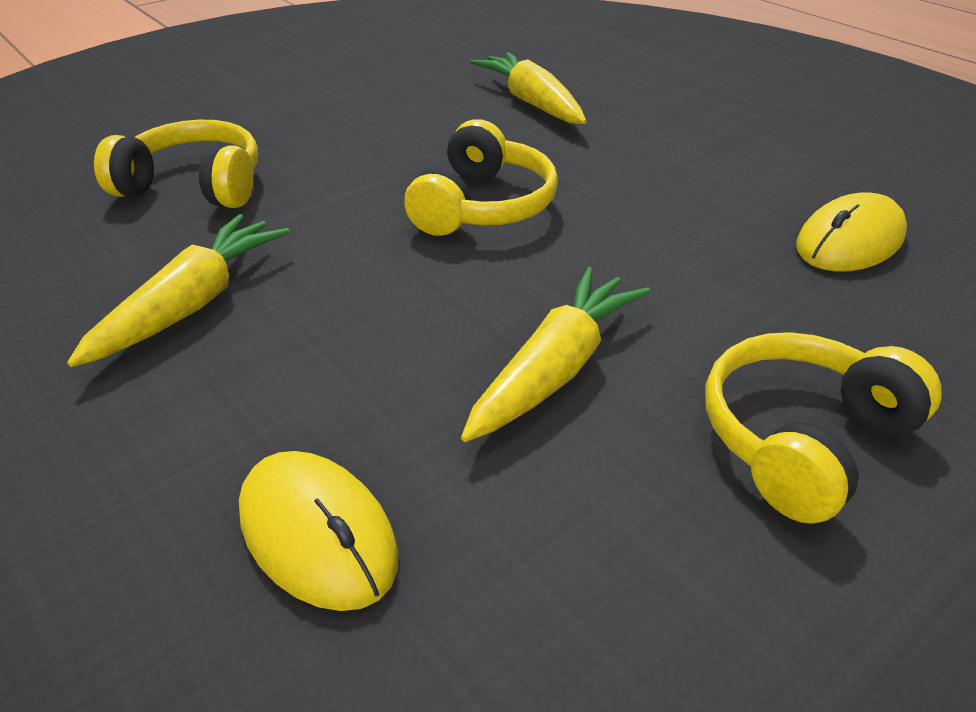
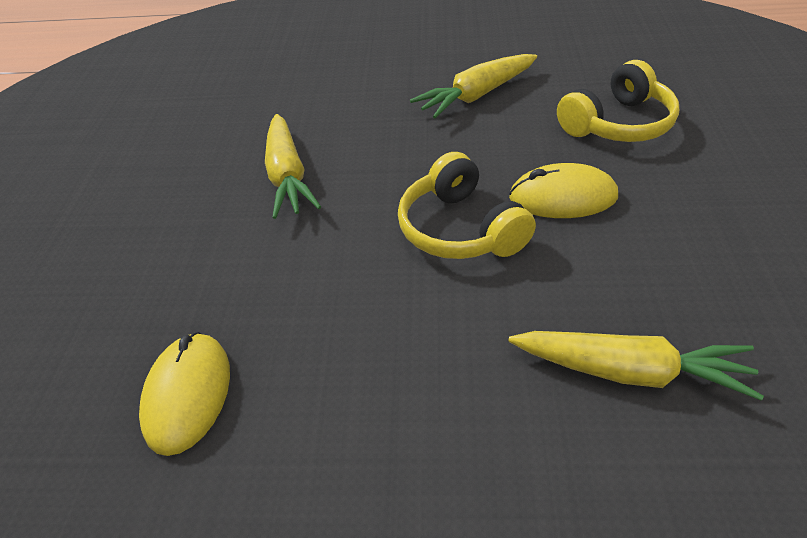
camera: 135 degrees right, 5 degrees up
(193, 303) = (476, 96): yellow carrot -> yellow carrot turned 75 degrees clockwise
(318, 533) = (298, 89): yellow mouse -> yellow mouse (563, 197)
(802, 439) = (148, 221): yellow headphones -> none

